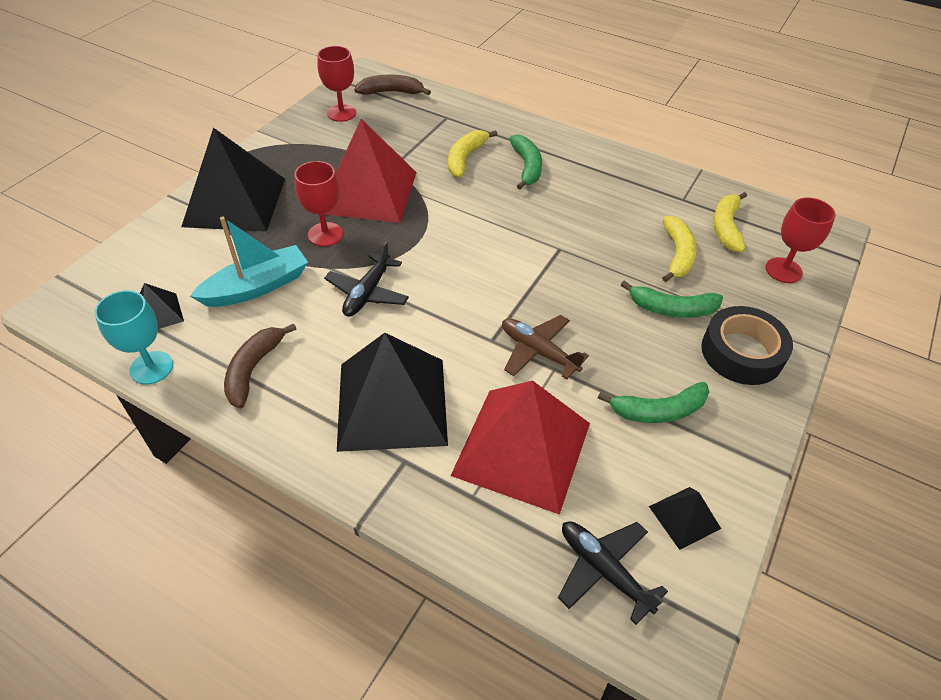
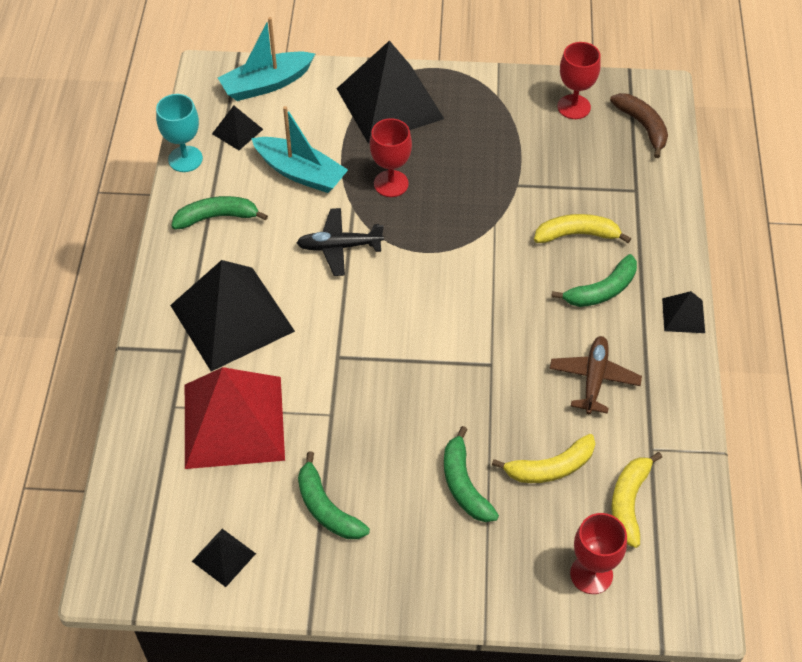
camera: 65 degrees right, 5 degrees up
(122, 270) = (266, 84): none -> turquoise boat
(253, 369) = (217, 217): brown banana -> green banana
(369, 192) = (469, 185): red pyramid -> none
(538, 351) = (344, 395): brown plane -> brown plane (594, 379)
(575, 140) = (683, 315): none -> black pyramid
(603, 570) = (150, 514): black plane -> none
(726, 227) = (629, 502): yellow banana -> yellow banana turned 60 degrees counterclockwise
(742, 352) = (439, 559): black tape -> none

